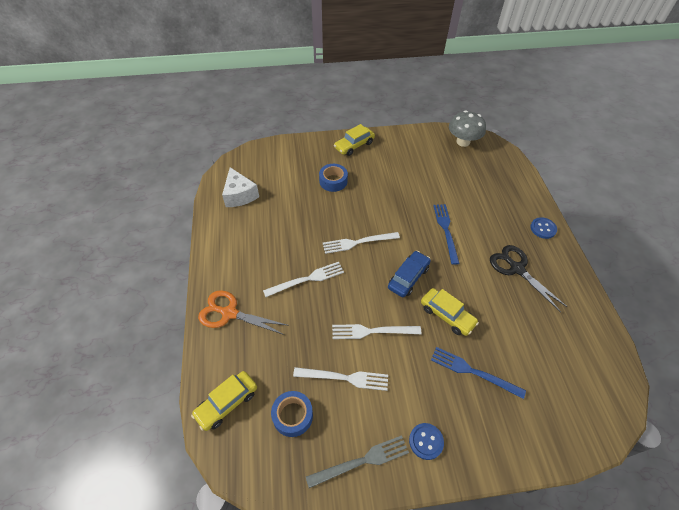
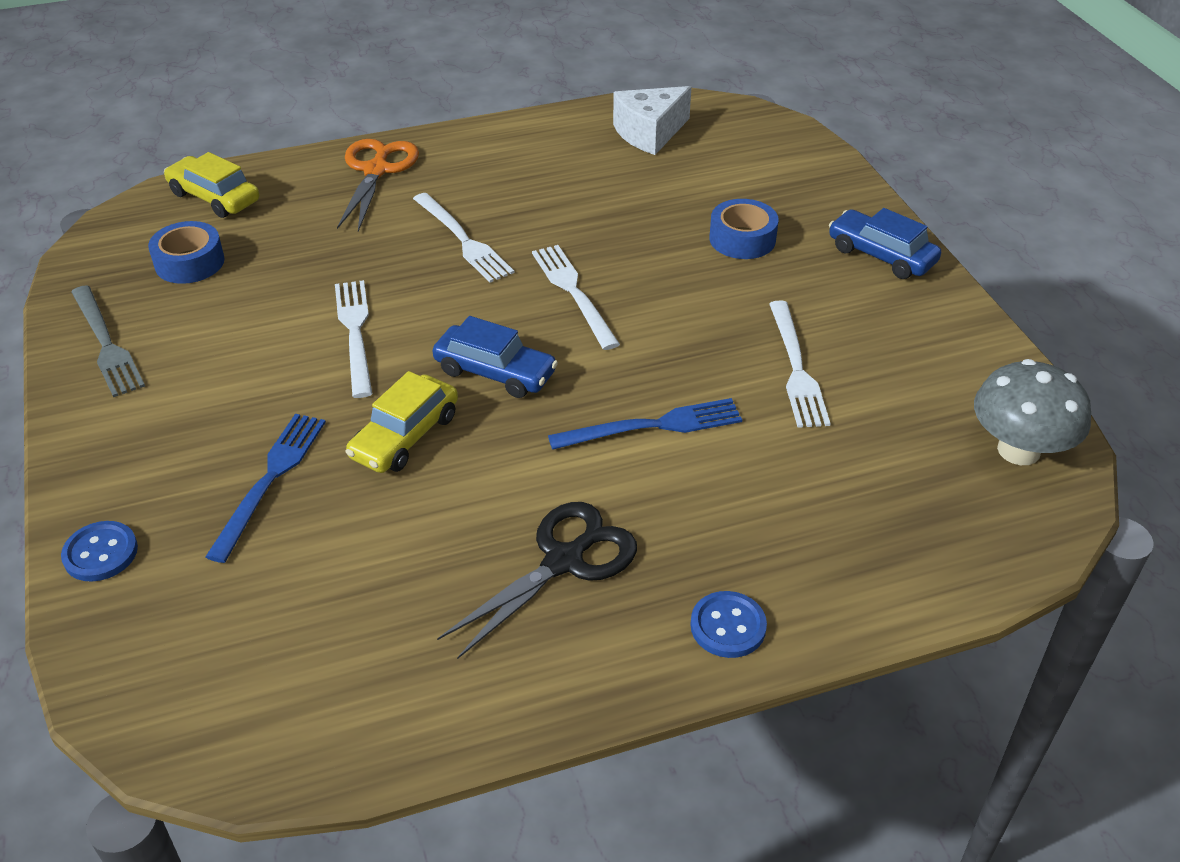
camera: 80 degrees right, 10 degrees down
(344, 378) = (256, 309): white fork -> white fork (796, 368)
(354, 145) = (881, 255): yellow car -> blue car
(426, 441) = (131, 417): blue button -> blue button (100, 553)

